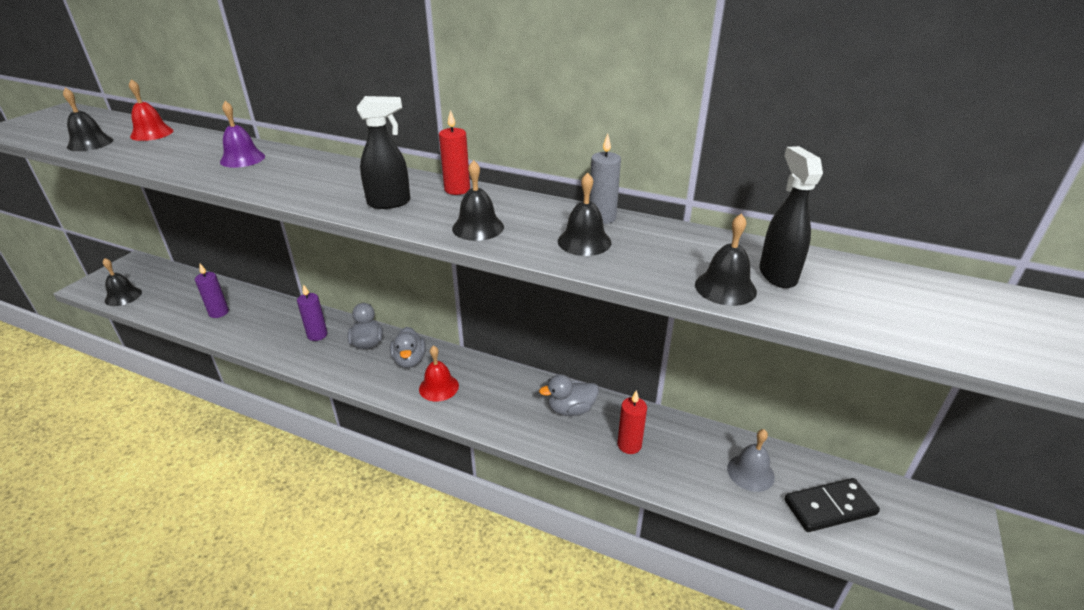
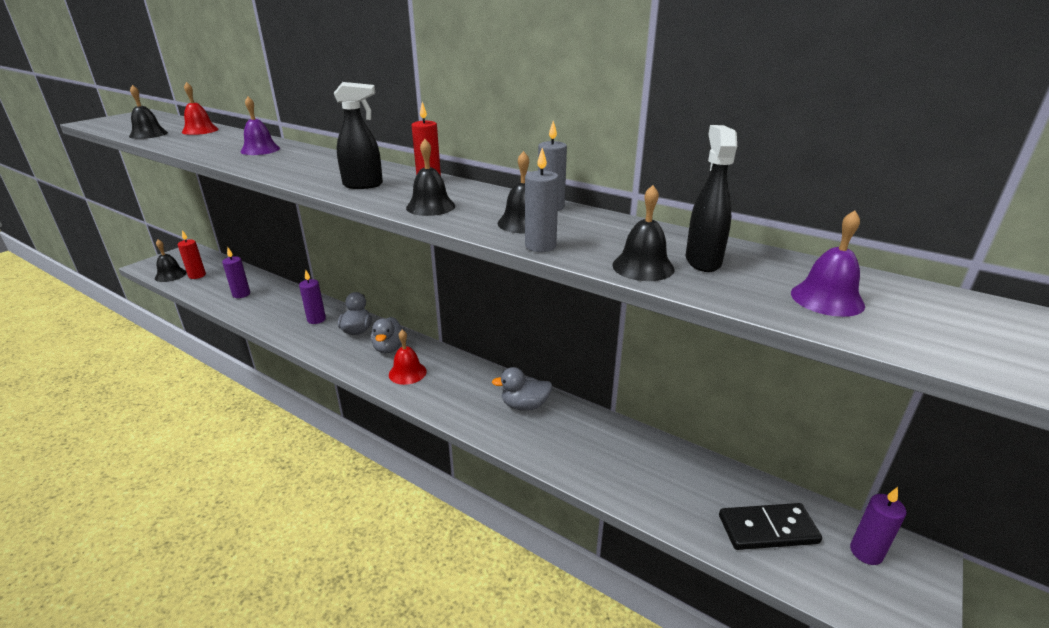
camera: 10 degrees right, 5 degrees down
(615, 271) = (540, 246): none -> grey candle
(629, 445) = (572, 443): red candle -> red candle (197, 275)
(750, 472) = (690, 484): grey bell -> none
(903, 309) = (827, 299): none -> purple bell
(917, 516) = (866, 552): none -> purple candle

